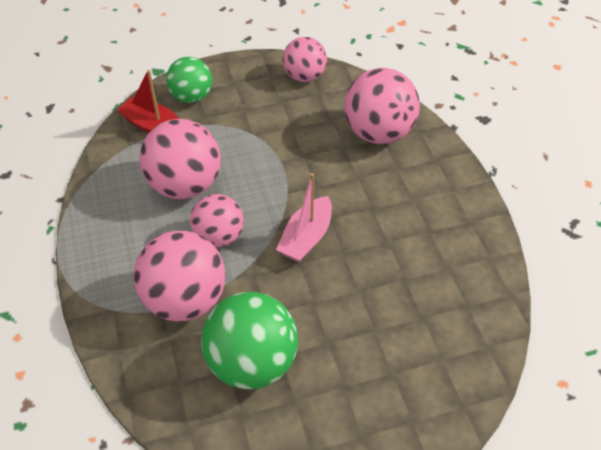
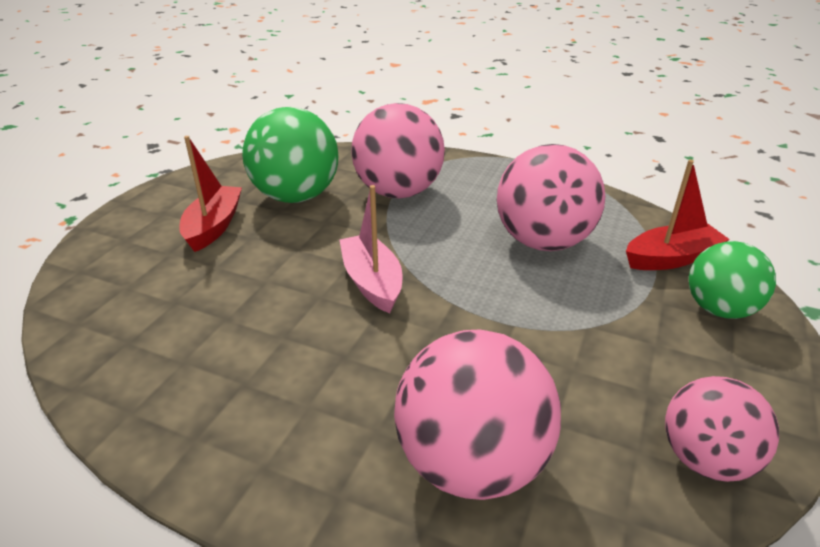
camera: 130 degrees right, 15 degrees down
(219, 236) = (445, 233): pink ball -> none
(340, 378) = (214, 226): none -> red boat

